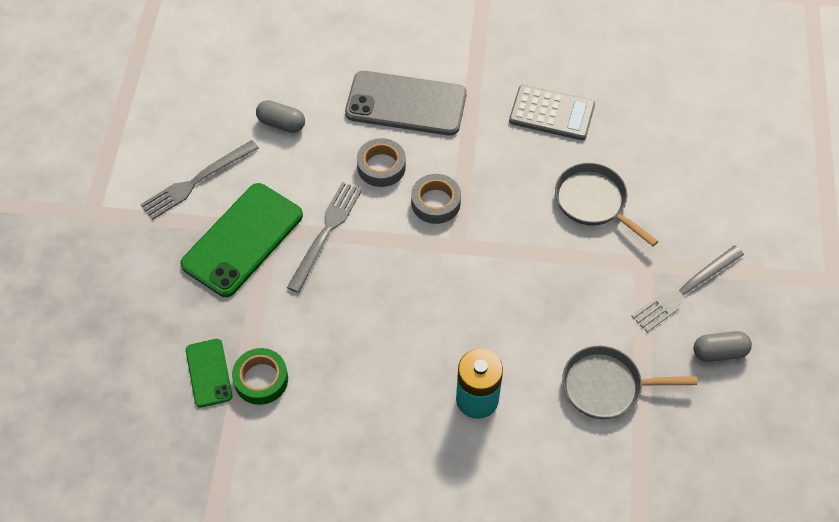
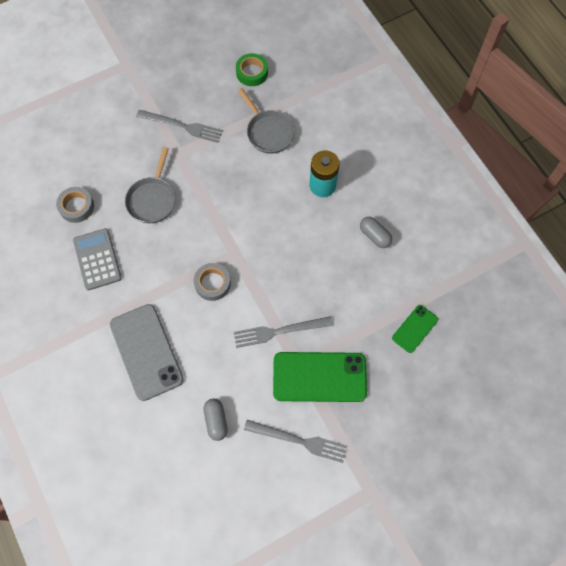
camera: 125 degrees left, 10 degrees up
(261, 379) = (396, 298): green tape -> green tape (252, 73)
(381, 166) = (207, 333): grey tape -> grey tape (76, 207)
(719, 352) = (210, 94): grey capsule -> grey capsule (374, 236)

